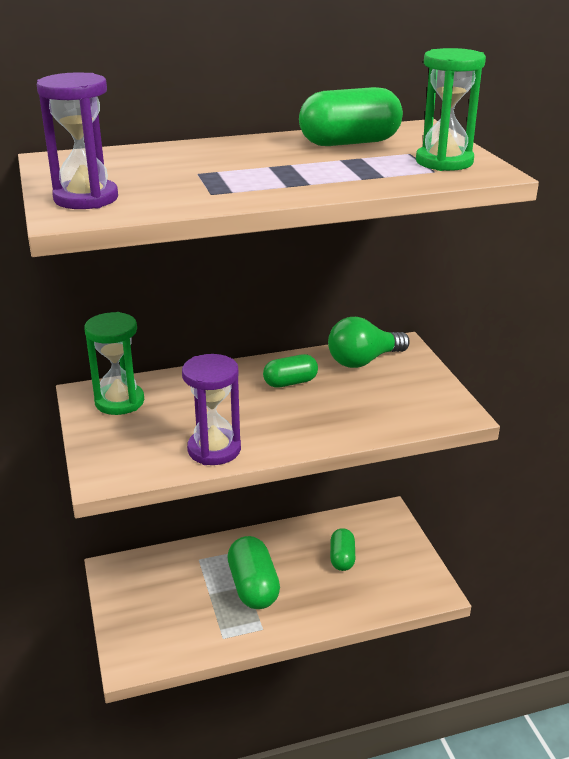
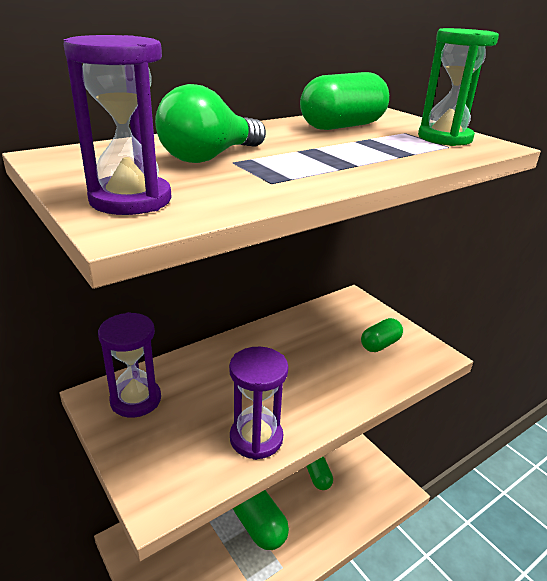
camera: 20 degrees left, 0 degrees up
(119, 402) = (136, 400): green hourglass -> purple hourglass
(290, 382) = (286, 349): green capsule -> green capsule (380, 344)
(363, 361) = (333, 317): green light bulb -> green light bulb (209, 157)

